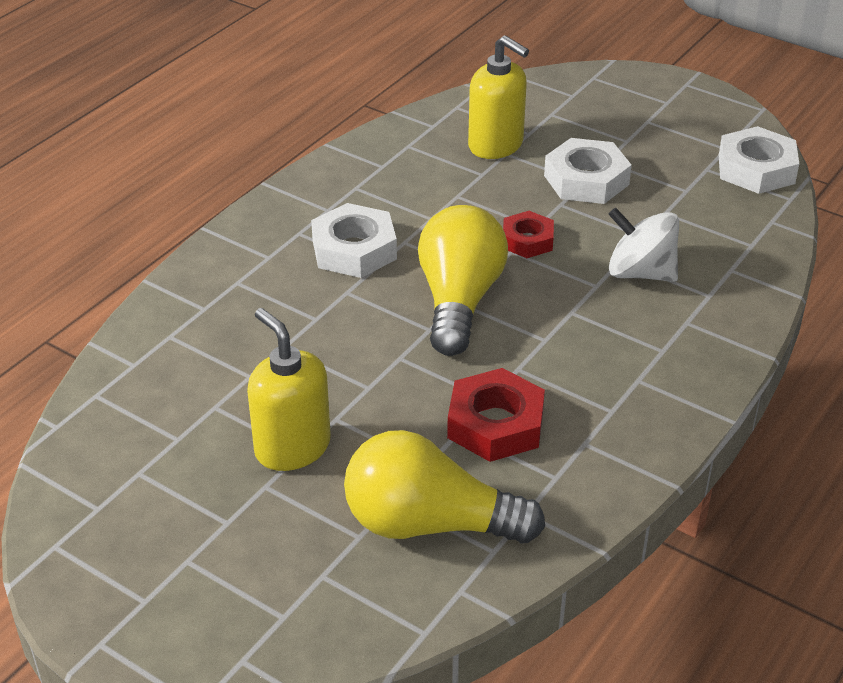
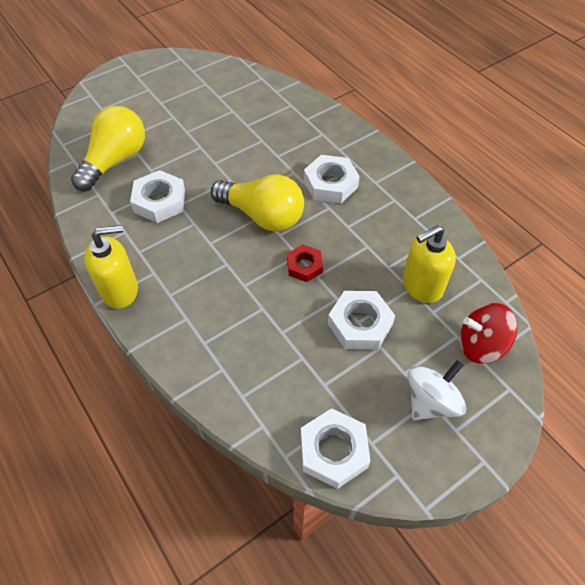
camera: 110 degrees right, 15 degrees up
(292, 447) = (190, 129): yellow soap dispenser -> yellow soap dispenser (120, 290)
(495, 424) = (160, 201): red nut -> white nut
(552, 98) = (481, 345): none -> red spinning top
(640, 273) = (244, 313): white spinning top -> white spinning top (431, 402)

